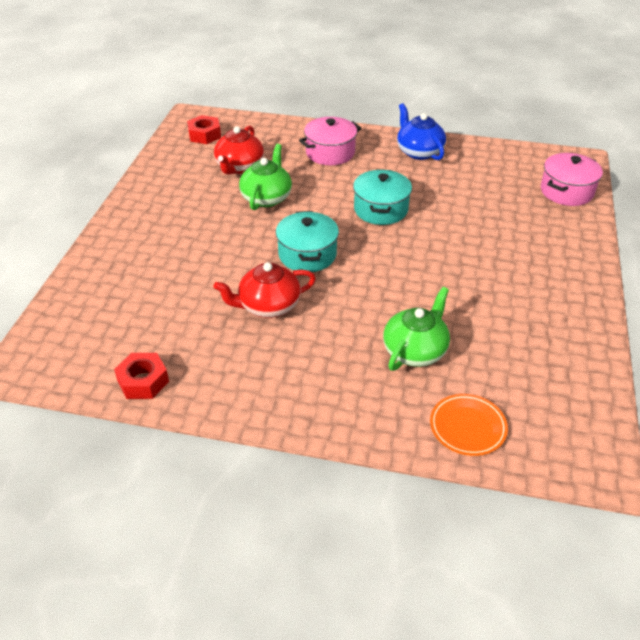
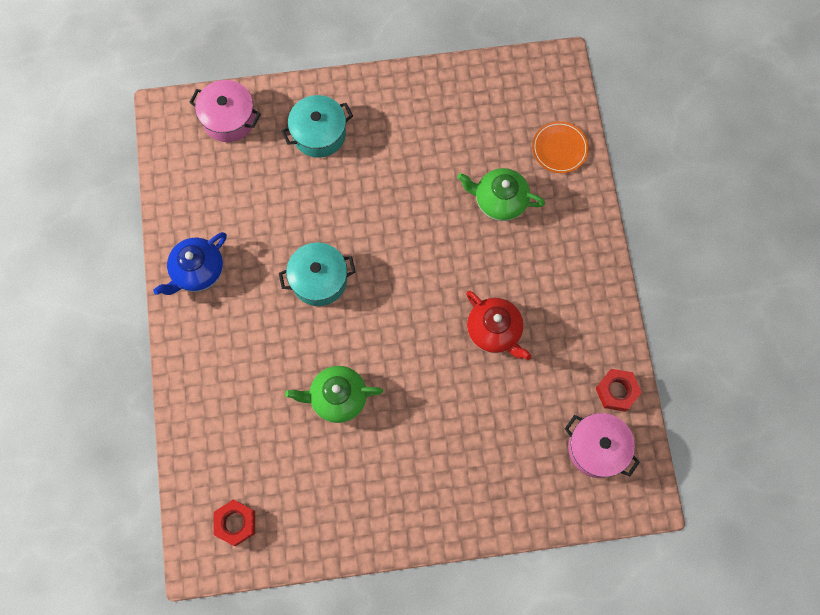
camera: 110 degrees left, 30 degrees up
(239, 167) = (290, 451): red teapot -> none
(307, 255) = (414, 324): turquoise pot -> turquoise pot (319, 134)
(330, 153) = (229, 363): pink pot -> pink pot (597, 448)

